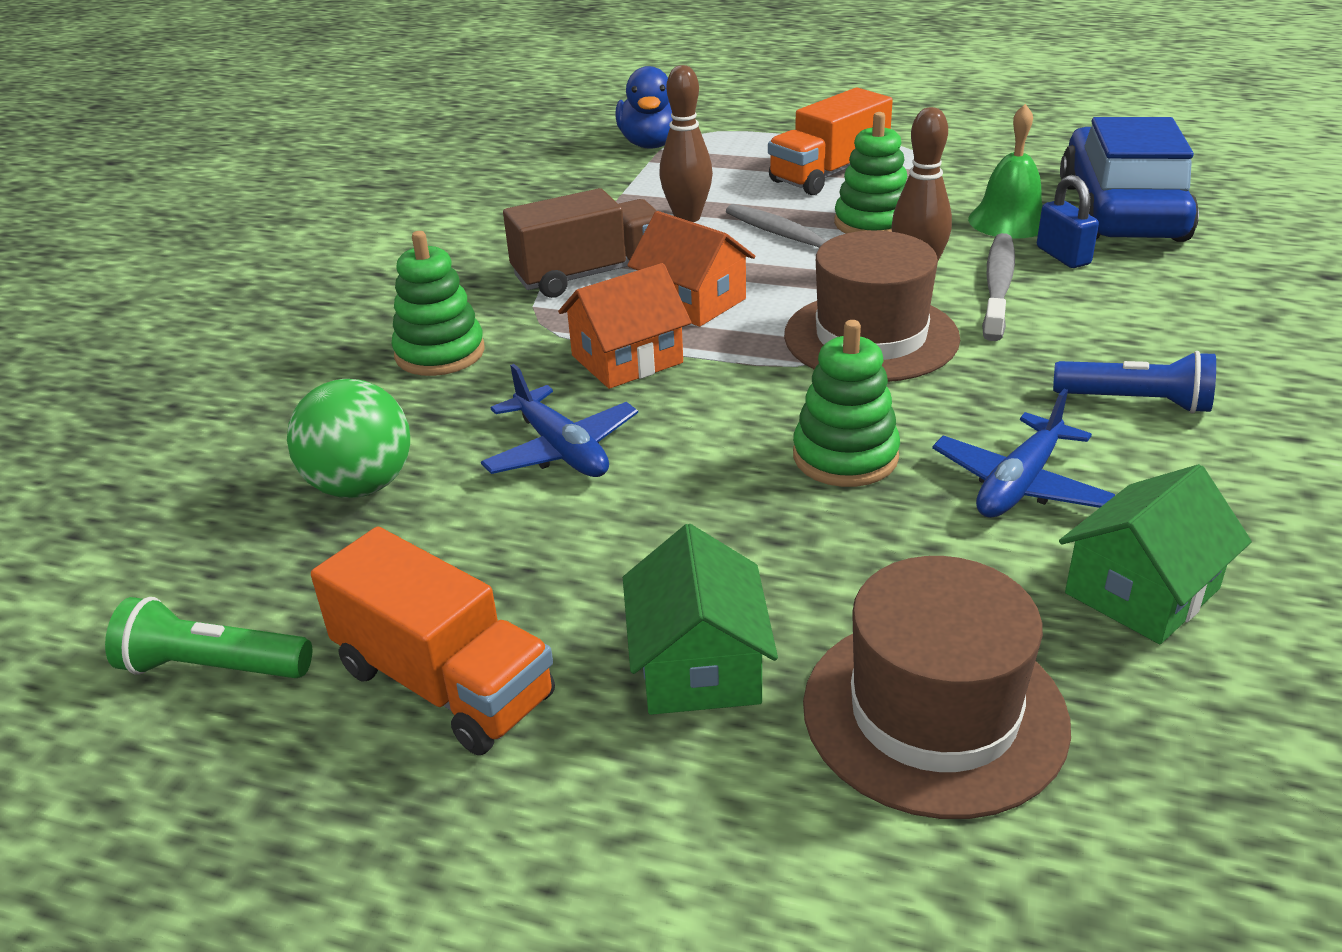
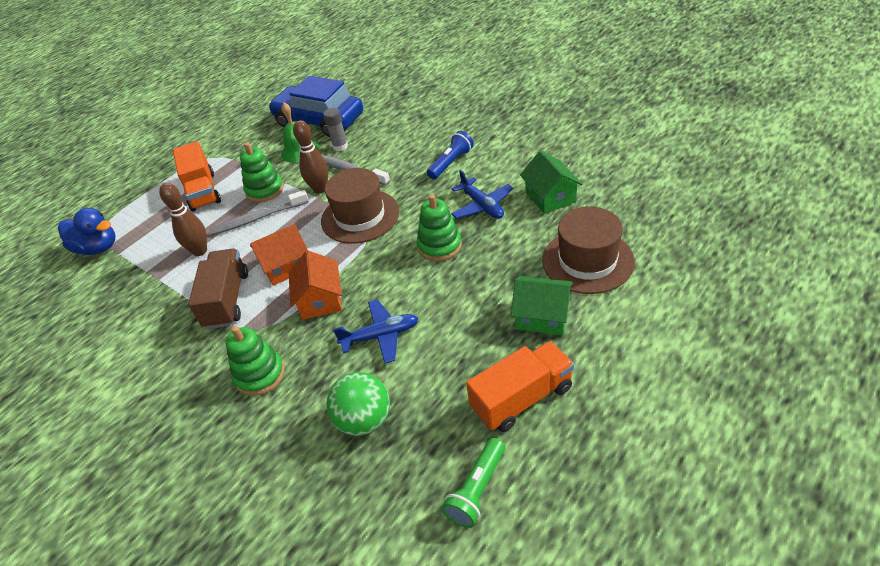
camera: 65 degrees left, 10 degrees up
(1063, 256) = (340, 146): blue padlock -> grey glue stick

